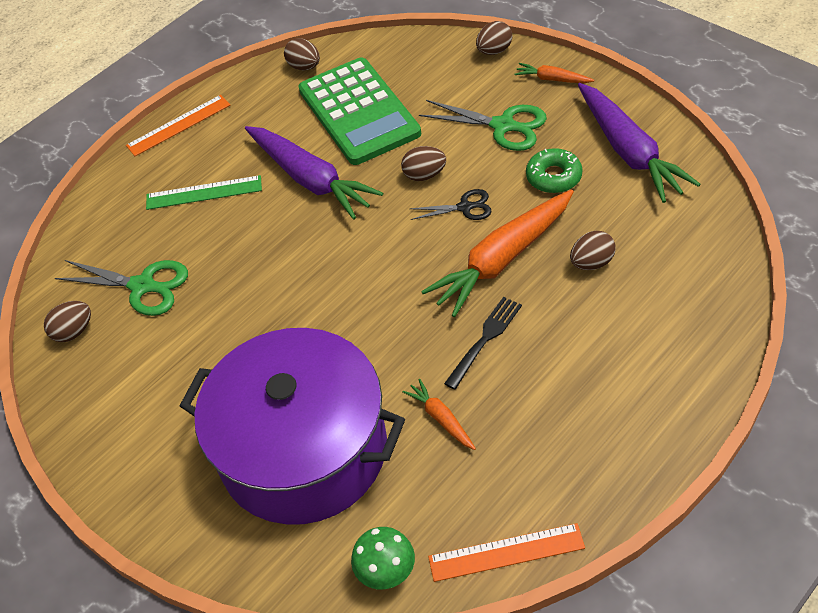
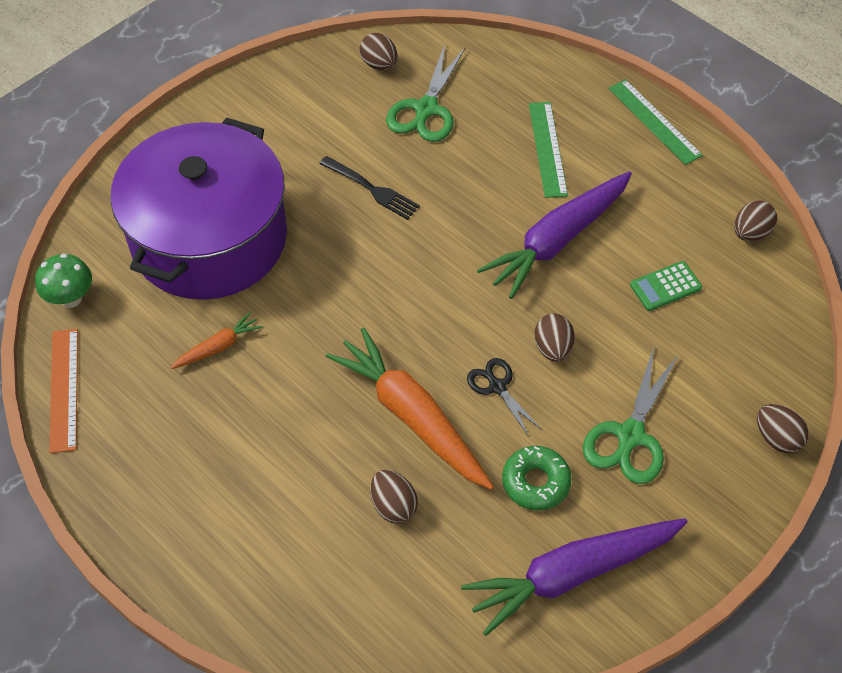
camera: 85 degrees right, 5 degrees up
(179, 125) = (654, 121): orange ruler -> green ruler
(359, 112) = (665, 286): green calculator -> green calculator, size x0.40
(465, 207) = (497, 386): black scissors -> black scissors turned 150 degrees clockwise
(484, 340) = (305, 391): black fork -> black fork (371, 189)
(552, 79) = (717, 501): orange carrot -> none

